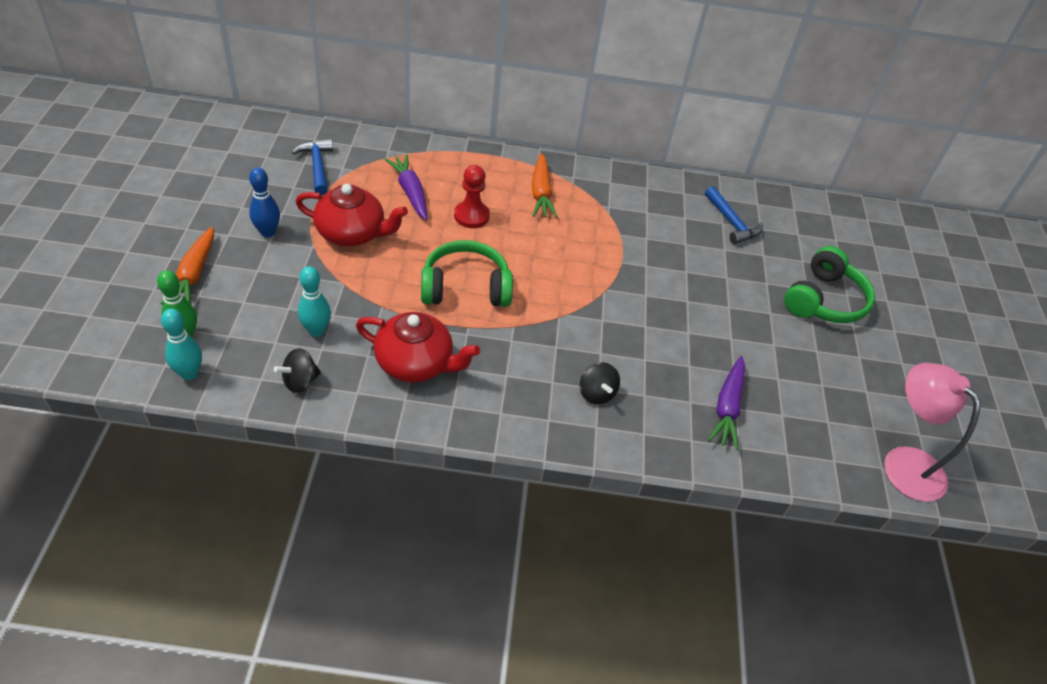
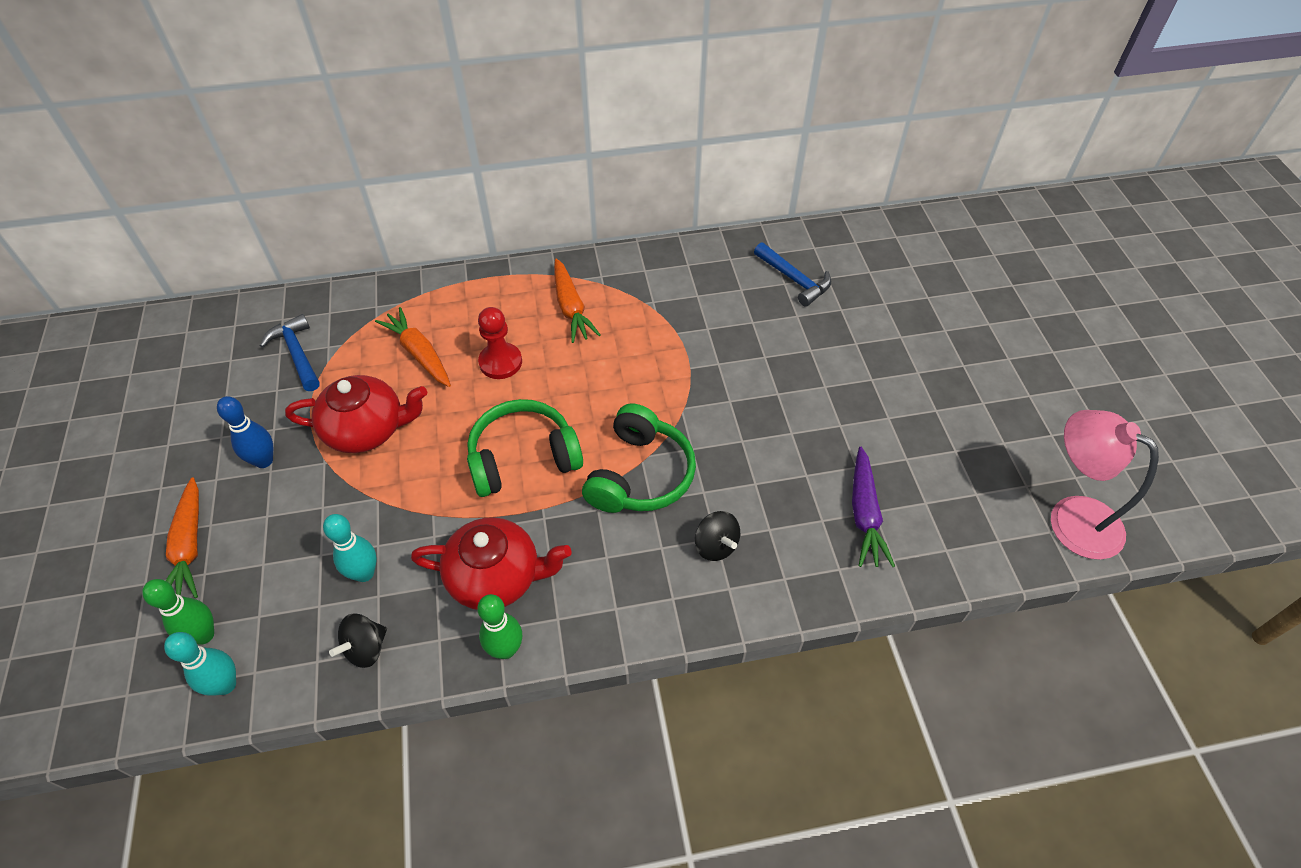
camera: 10 degrees left, 5 degrees up
(405, 414) = (506, 649): none -> green bowling pin
(410, 192) = (419, 353): purple carrot -> orange carrot
(824, 300) = (923, 345): green headphones -> green headphones (640, 474)

